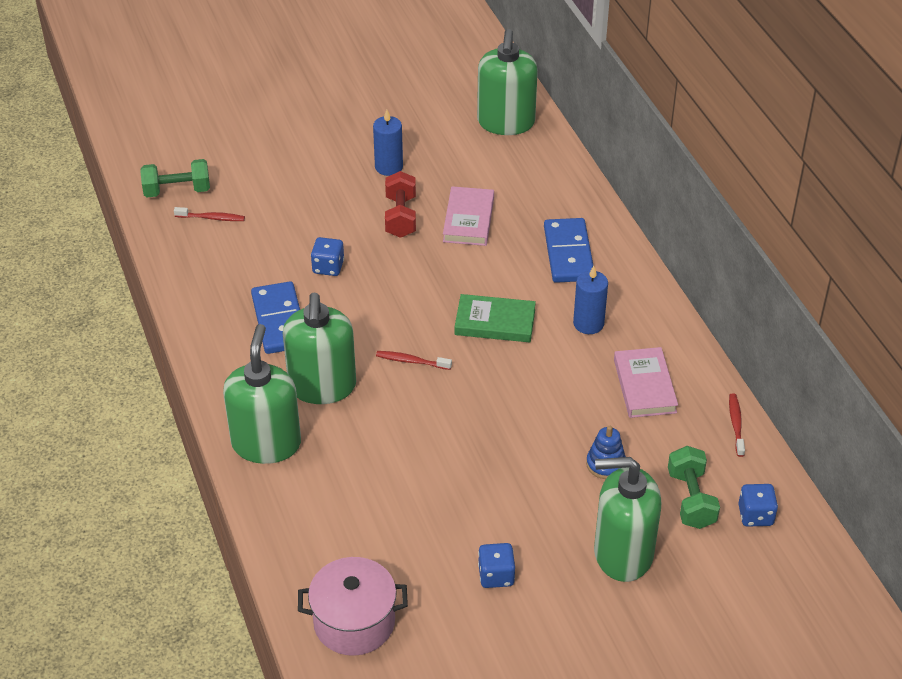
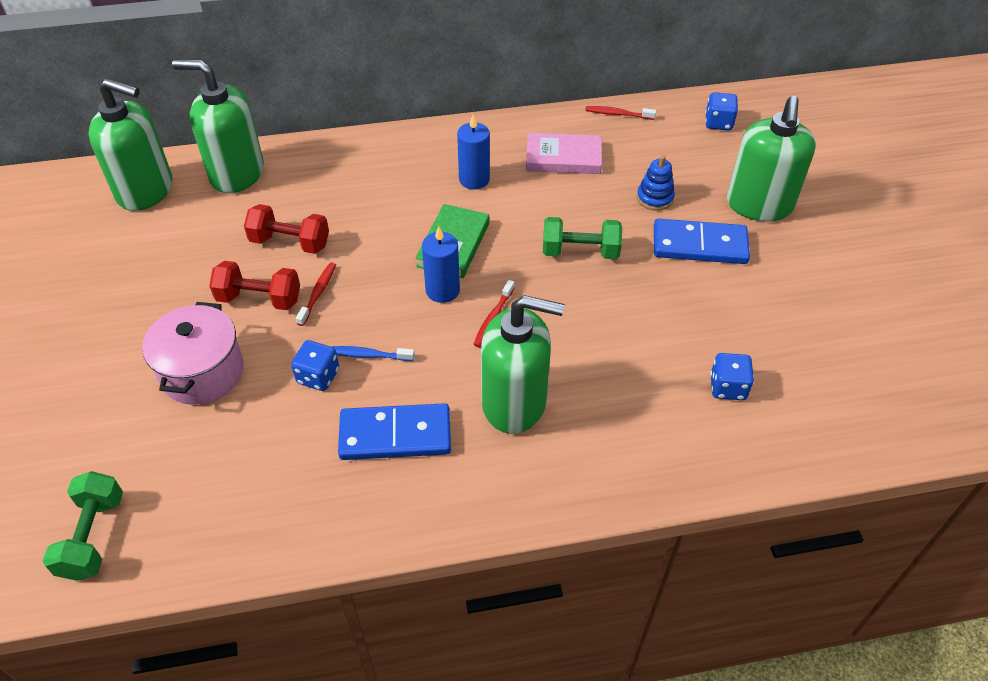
camera: 80 degrees left, 5 degrees up
(211, 218) = (172, 496): red toothbrush -> red toothbrush (318, 293)
(266, 443) = (595, 467): green soap dispenser -> green soap dispenser (236, 173)
(354, 622) = (849, 410): pink pot -> pink pot (202, 372)
(355, 291) = (368, 355): none -> blue toothbrush
(389, 167) = (166, 299): blue candle -> blue candle (442, 290)
(468, 220) = (290, 242): pink book -> red dumbbell
(496, 575) = (785, 292): blue dice -> blue dice (727, 387)
(568, 253) = (372, 177): blue domino -> blue domino (699, 245)
(691, 499) = (699, 154): green dumbbell -> green dumbbell (580, 252)

